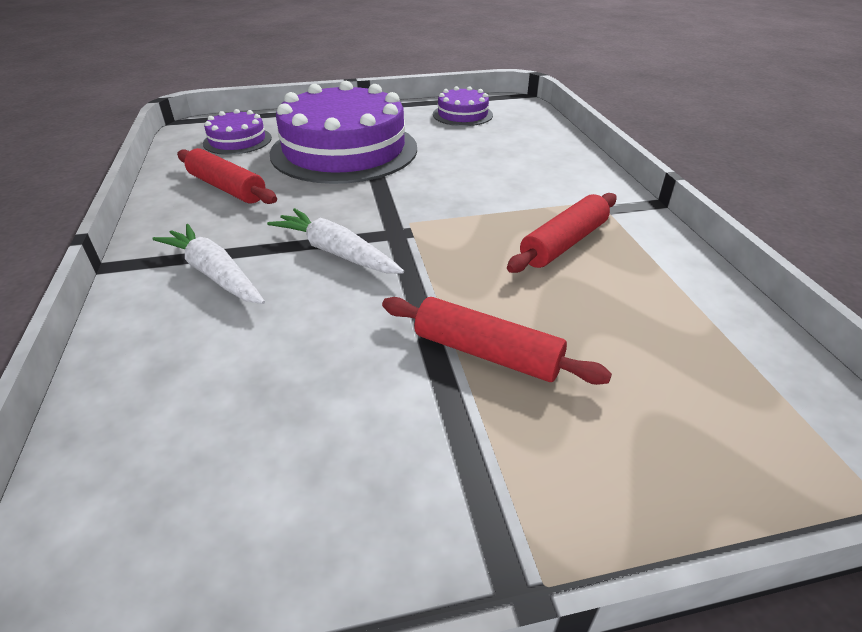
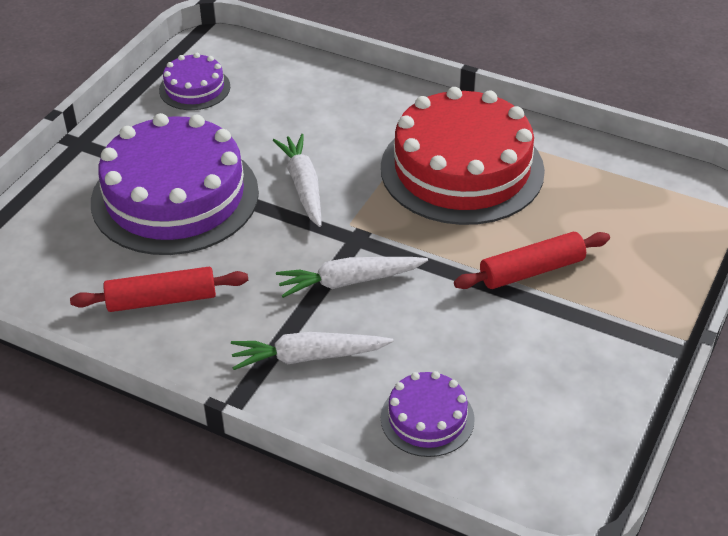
camera: 50 degrees left, 5 degrees up
(237, 140) = (56, 255): purple cake -> purple cake (427, 418)
(424, 186) = (303, 186): none -> white carrot
(564, 243) = (462, 169): red rolling pin -> red cake

